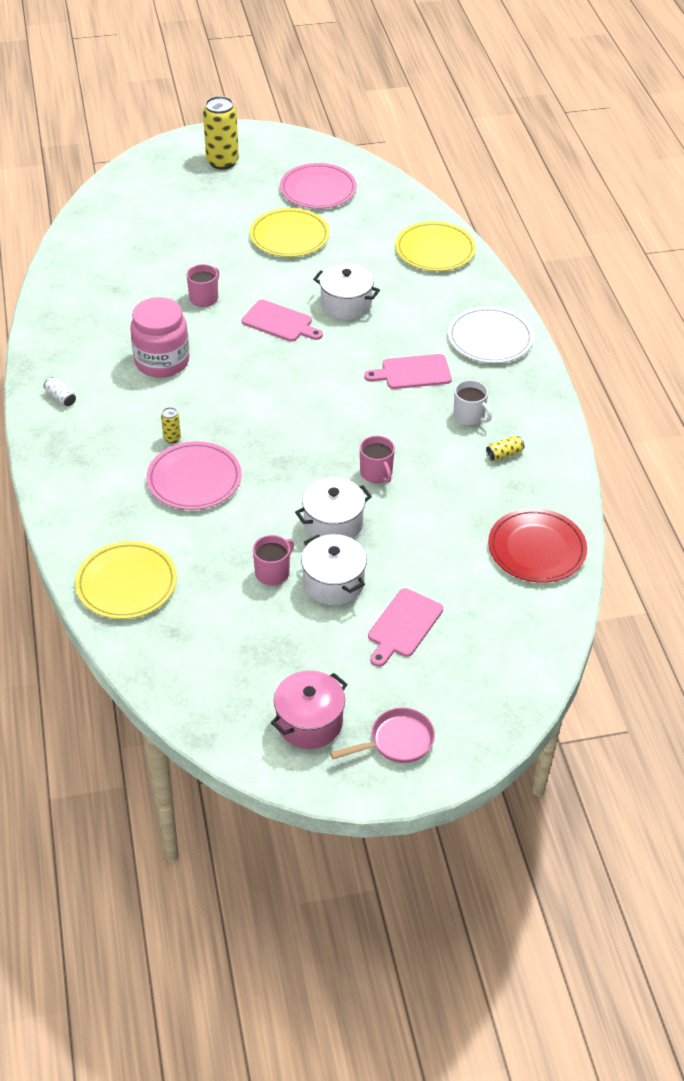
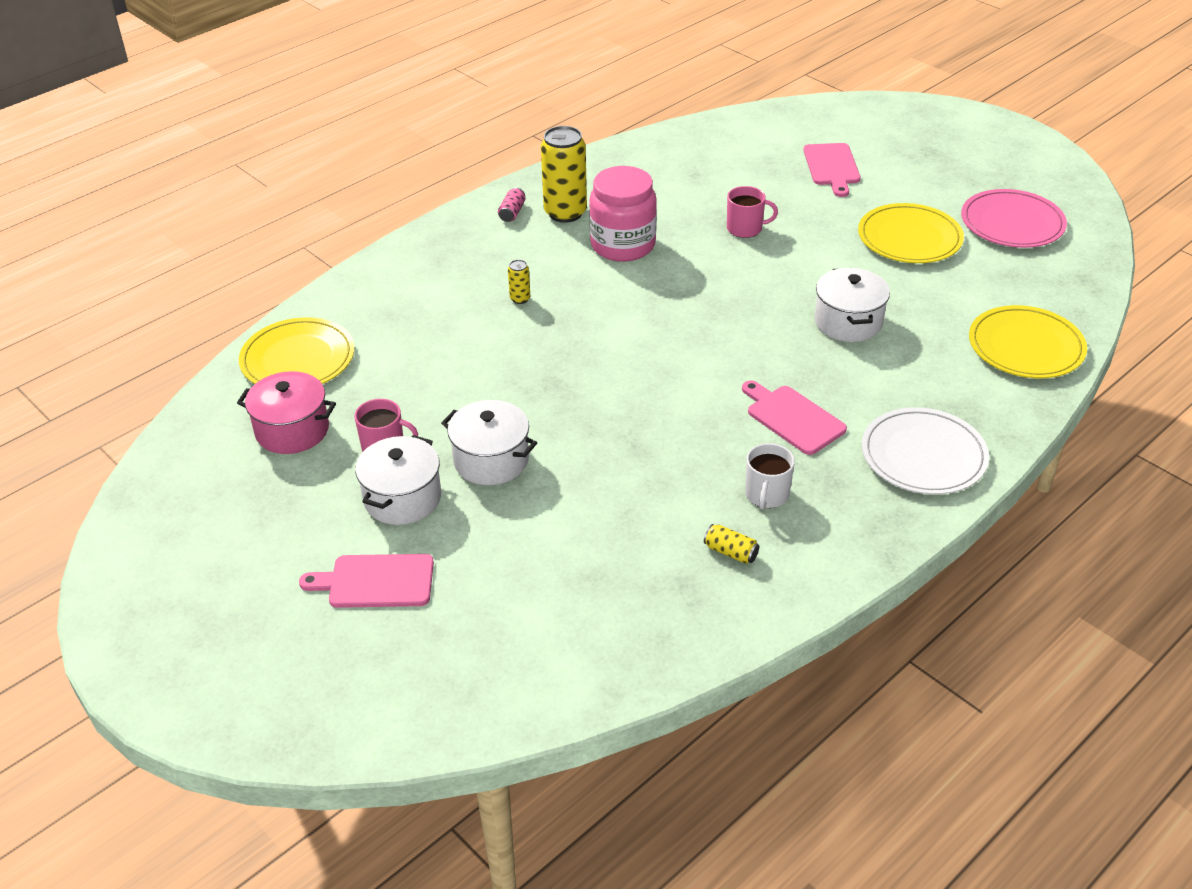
camera: 60 degrees right, 5 degrees down
(61, 398) = (512, 212): white can -> pink can
(194, 479) = (474, 338): pink plate -> none
(222, 162) = (968, 148): yellow can -> yellow can (565, 213)
(279, 322) = (765, 290): pink cutting board -> pink cutting board (832, 167)
(309, 722) = (186, 567): pink pot -> pink pot (292, 430)
(376, 473) = (599, 459): pink mug -> none
(397, 741) = (196, 650): pink pan -> none
(536, 549) = (591, 649): red plate -> none

